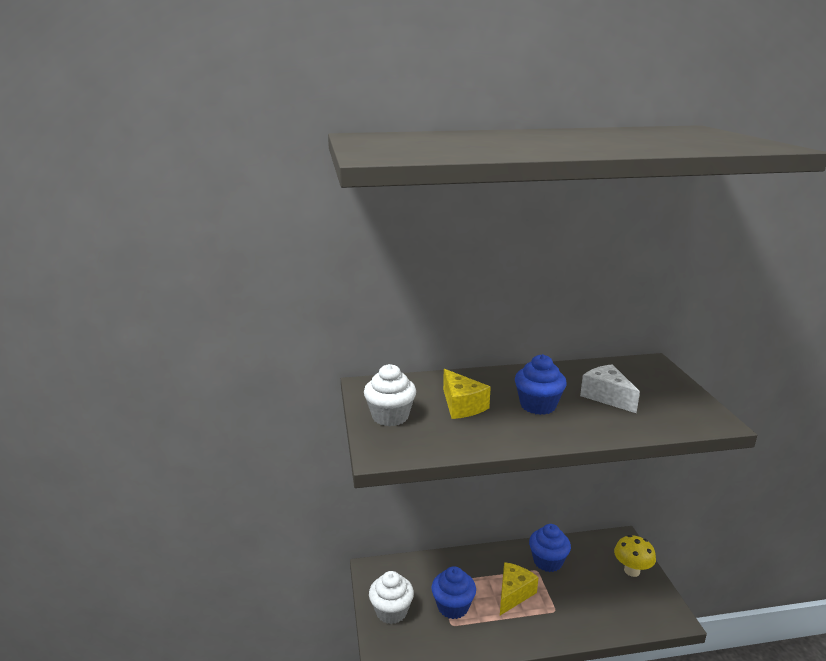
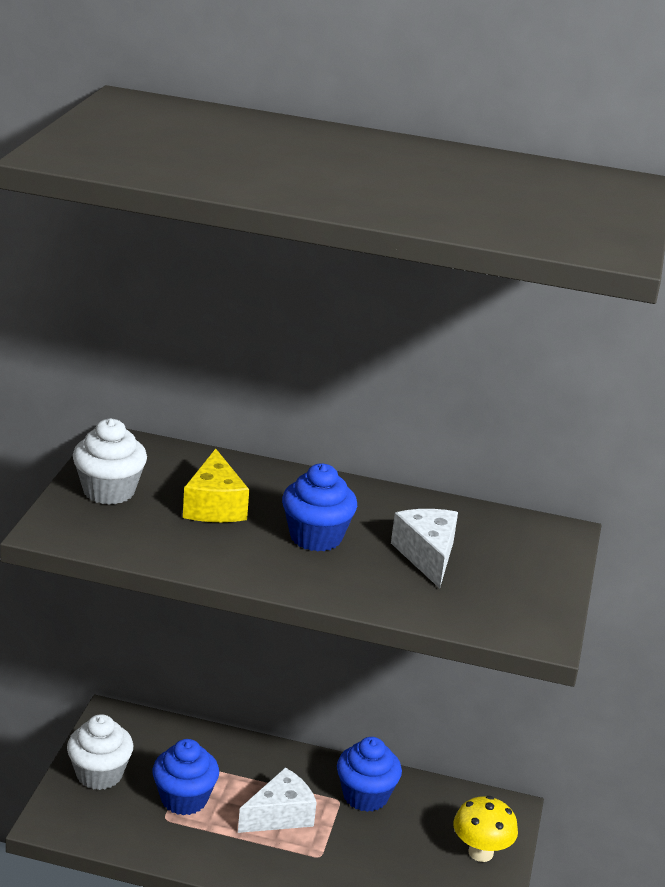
camera: 20 degrees right, 5 degrees up
(513, 594) = (280, 815): yellow cheese -> white cheese

